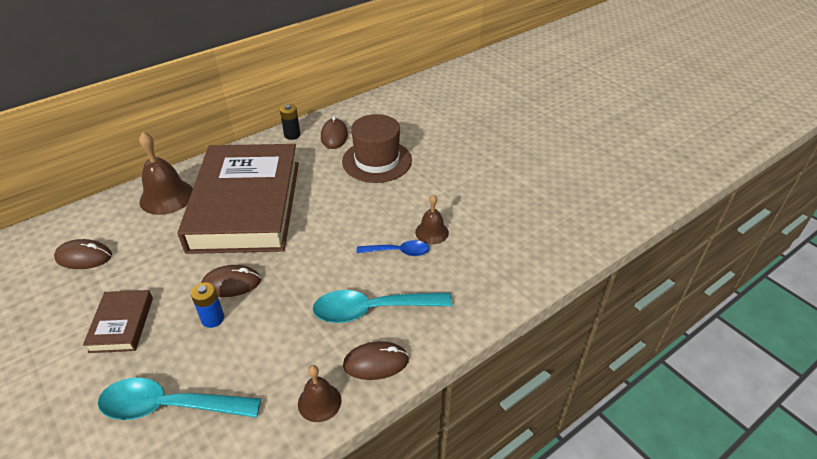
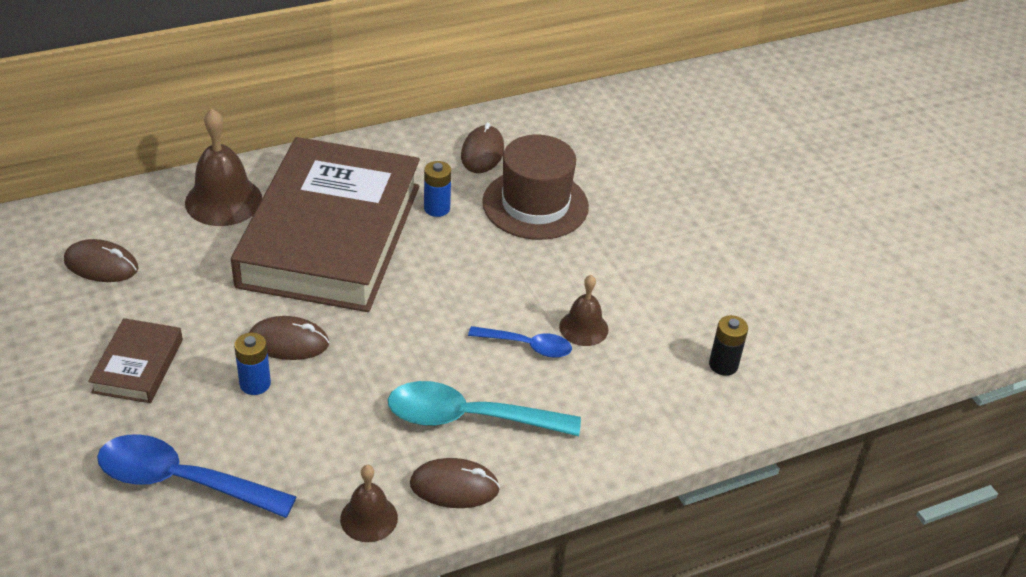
camera: 10 degrees right, 0 degrees up
(169, 406) = (182, 481): turquoise spoon -> blue spoon
(292, 135) = (420, 139): black battery -> black battery (723, 365)
(313, 175) = (437, 208): none -> blue battery

